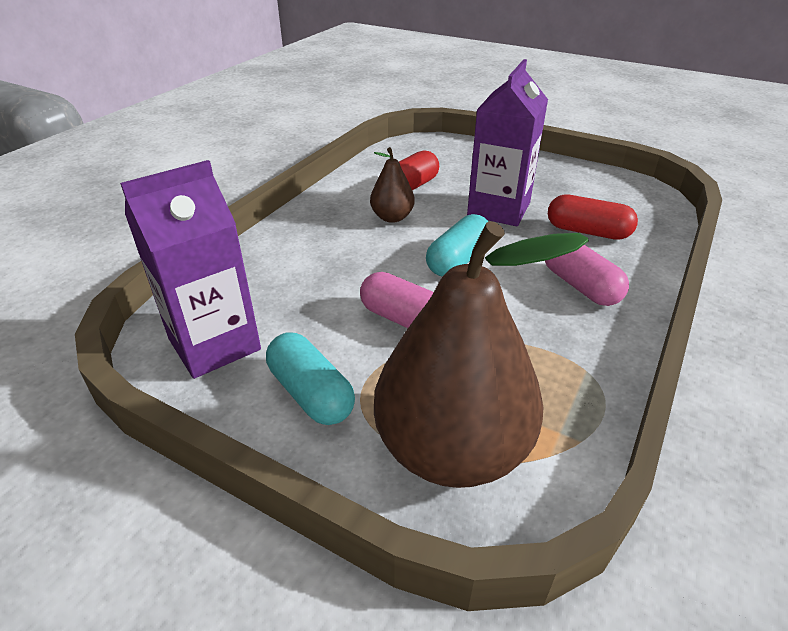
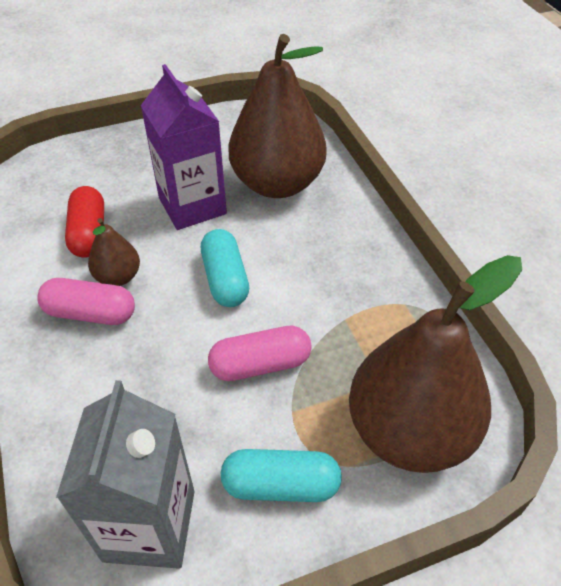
camera: 50 degrees left, 10 degrees up
(214, 344) = (149, 525): purple carton -> grey carton
(580, 286) = (327, 238): pink capsule -> pink capsule (90, 313)
(587, 231) = (277, 184): red capsule -> brown pear

